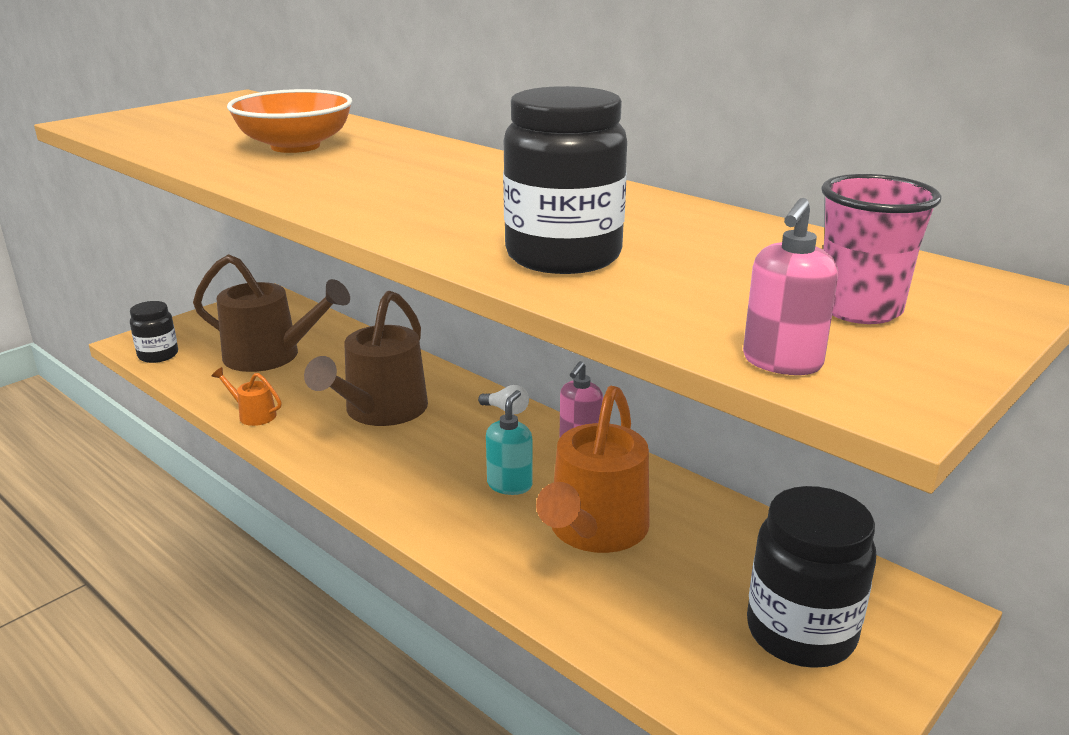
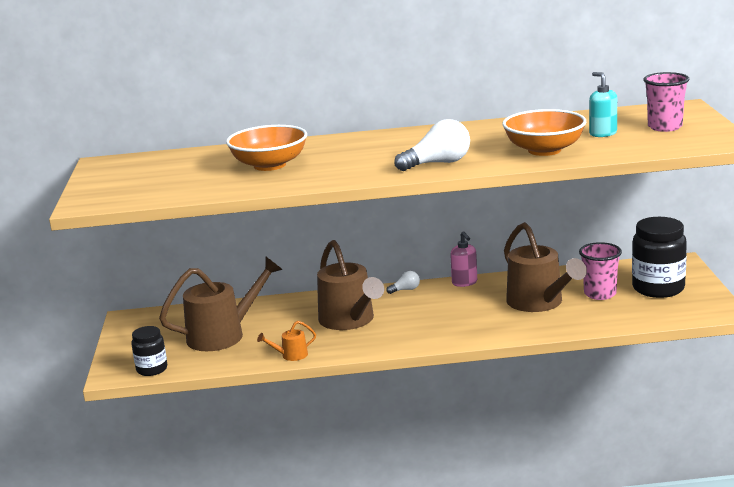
camera: 45 degrees left, 5 degrees down
(403, 213) = (438, 163): none -> white light bulb
(510, 485) = (474, 309): turquoise soap dispenser -> turquoise soap dispenser (602, 133)
(563, 256) = (544, 150): black jar -> orange bowl
(594, 531) = (539, 303): orange watering can -> brown watering can
(697, 576) = (600, 294): none -> pink cup
(781, 362) = (686, 146): pink soap dispenser -> none

